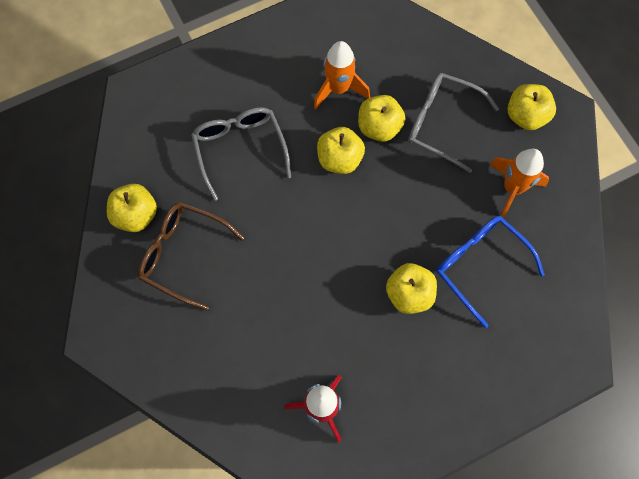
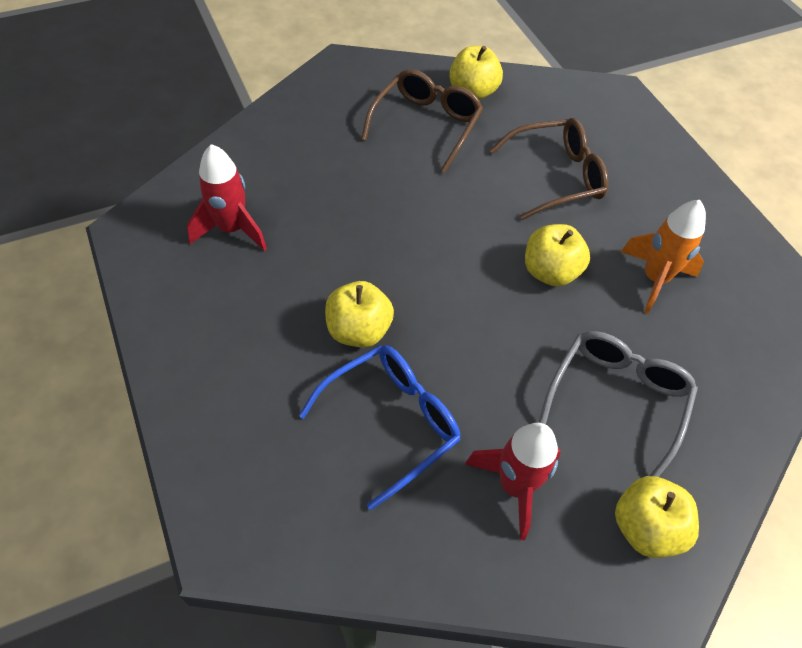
camera: 90 degrees right, 15 degrees down
(240, 149) = (556, 176): grey glasses -> brown glasses
(379, 127) = (602, 320): yellow apple -> none
(512, 188) = (514, 486): orange rocket -> red rocket

